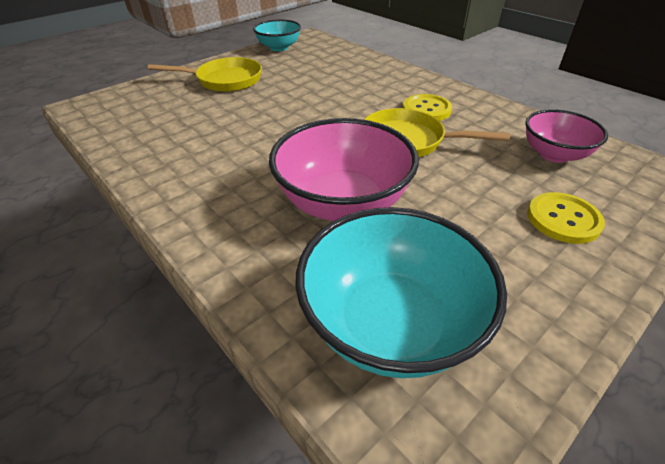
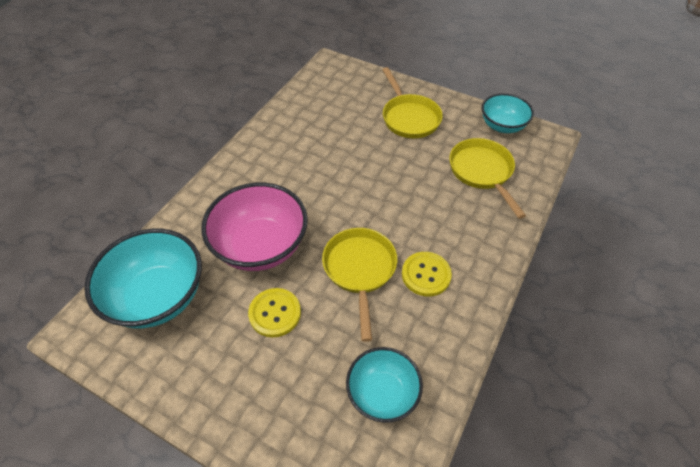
camera: 70 degrees right, 10 degrees up
(324, 65) = (482, 172): none -> yellow pan
(554, 154) = (382, 393): pink bowl -> turquoise bowl
(563, 219) = (279, 396): yellow button -> yellow button (275, 313)

